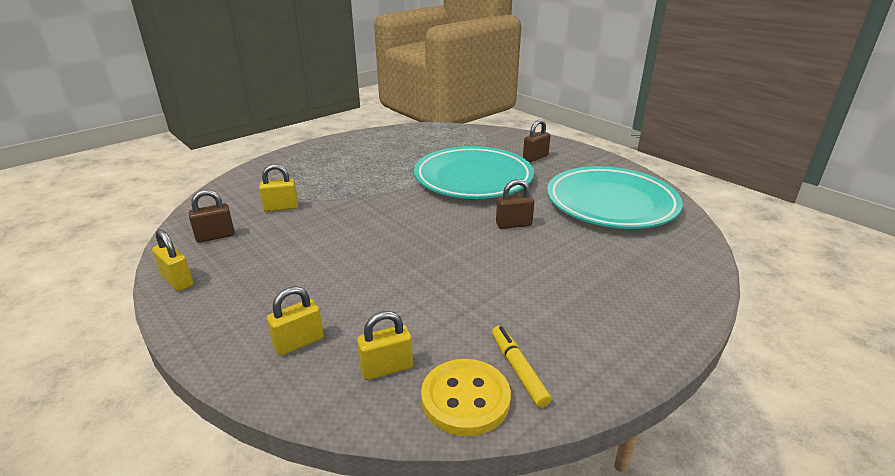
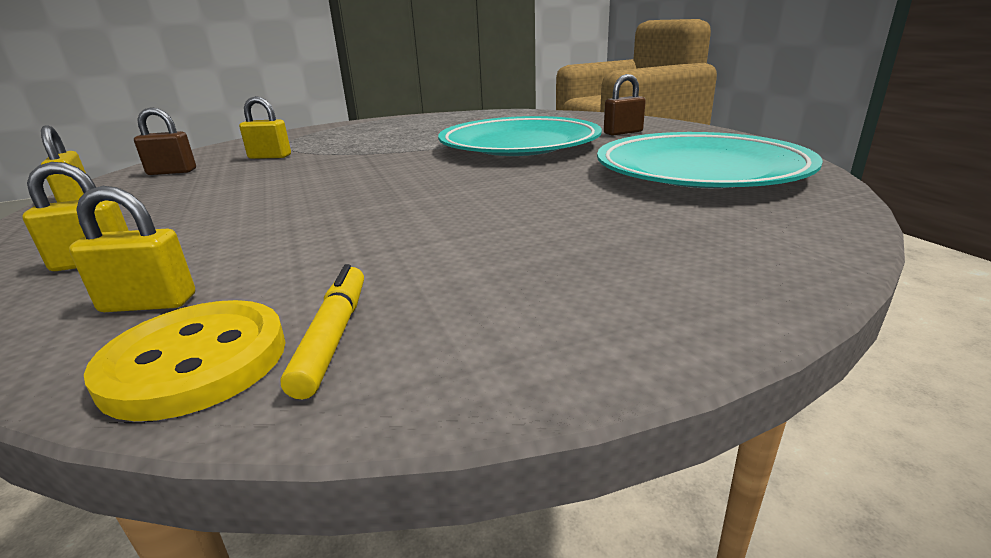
camera: 20 degrees right, 5 degrees down
(513, 224) = (527, 182): brown padlock -> none

